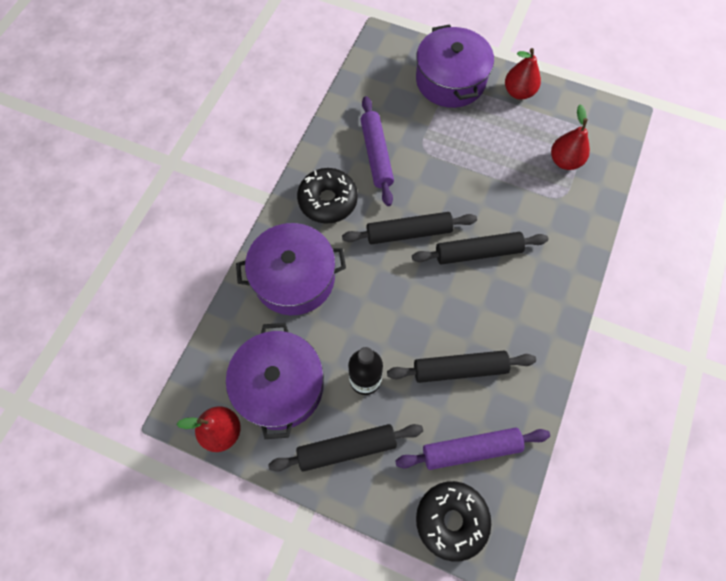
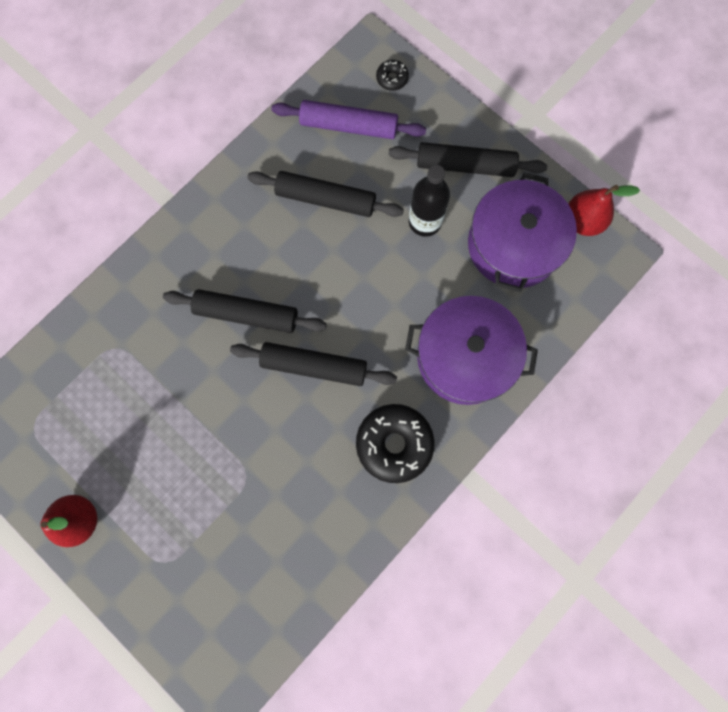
camera: 160 degrees left, 10 degrees up
(376, 155) = (310, 489): purple rolling pin -> none
(450, 80) = (160, 575): purple pot -> none
(451, 520) = (392, 78): black donut -> black donut, size x0.47
(564, 161) = (82, 393): red pear -> none

